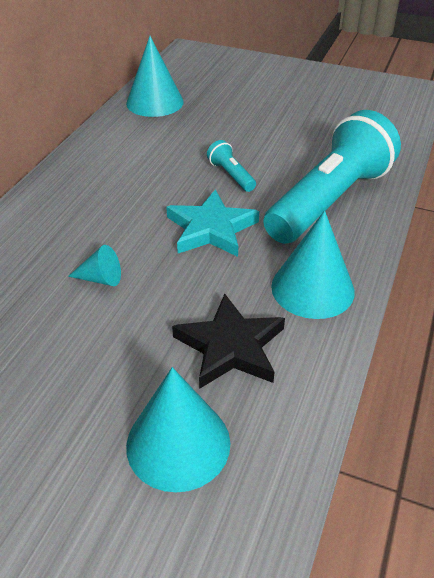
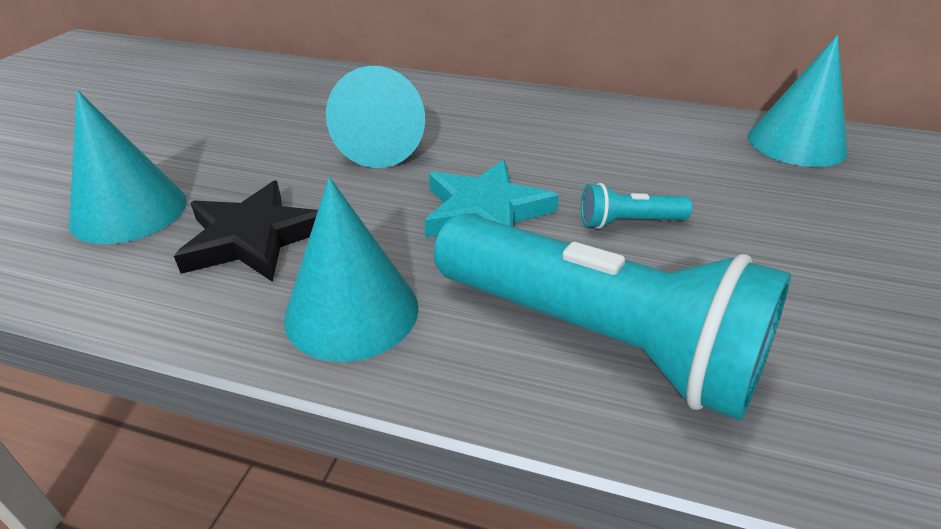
camera: 85 degrees right, 5 degrees down
(101, 278) = (383, 146): turquoise cone -> turquoise cone, size x1.95
(231, 175) = (628, 222): turquoise flashlight -> turquoise flashlight turned 150 degrees counterclockwise

